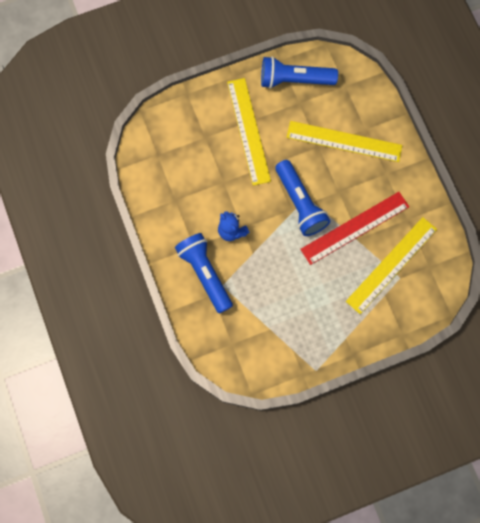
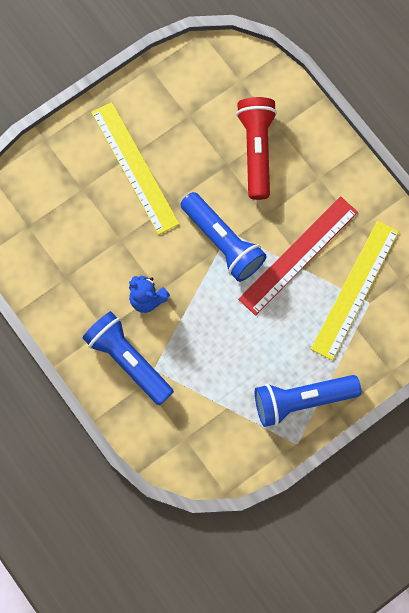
camera: 15 degrees left, 0 degrees up
(294, 80) = (175, 89): blue flashlight -> blue flashlight (302, 400)
(344, 141) = (256, 150): yellow ruler -> red flashlight

